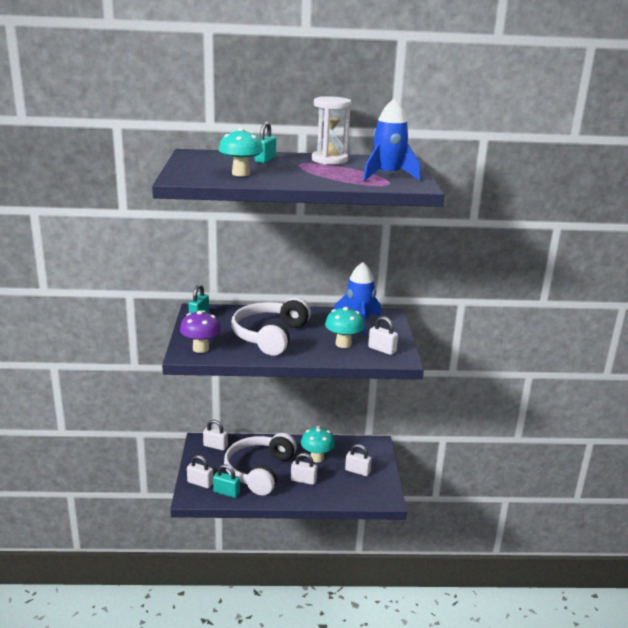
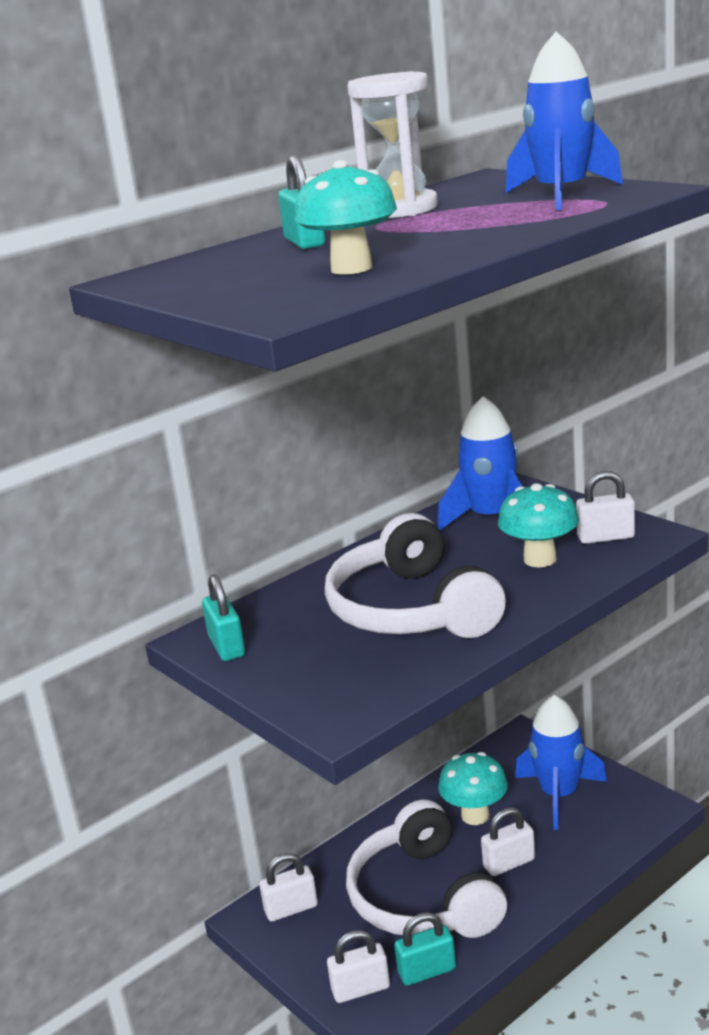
camera: 35 degrees left, 0 degrees up
(200, 349) = (345, 695): purple mushroom -> none
(357, 471) = (559, 795): white padlock -> blue rocket

